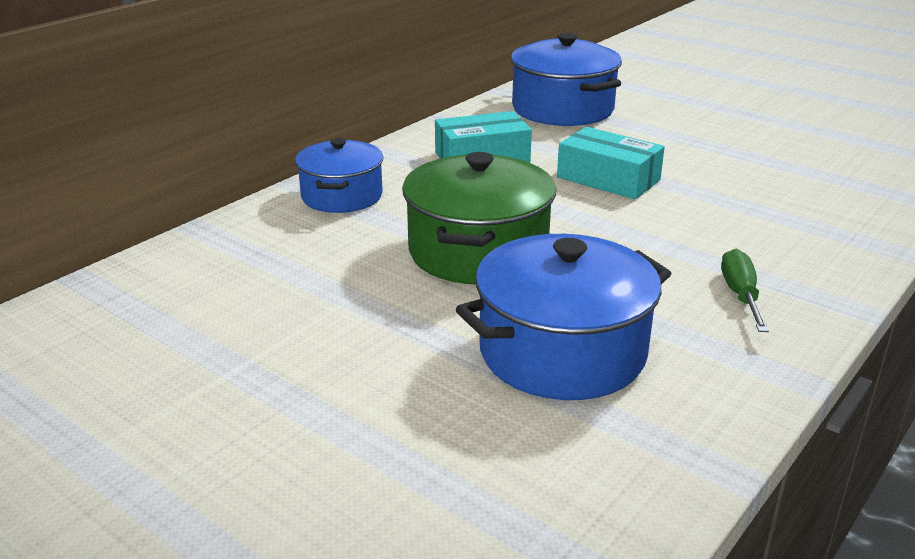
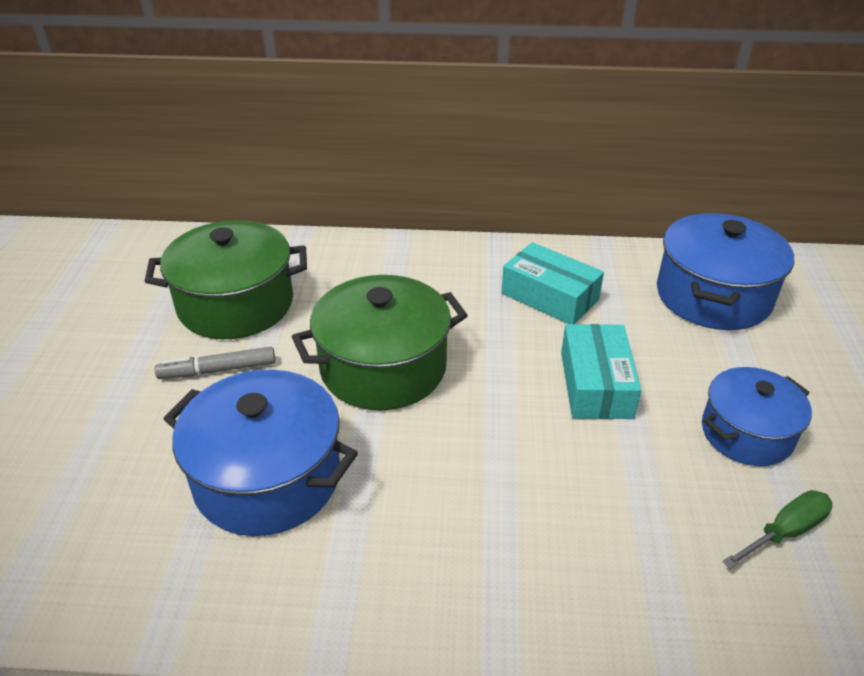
camera: 55 degrees right, 10 degrees up
(264, 297) = (236, 304): none -> green pot
(342, 196) = (404, 264): blue pot -> blue pot (746, 433)
(364, 337) = (218, 370): none -> grey marker
(740, 295) = (450, 560): green screwdriver -> green screwdriver (784, 532)

